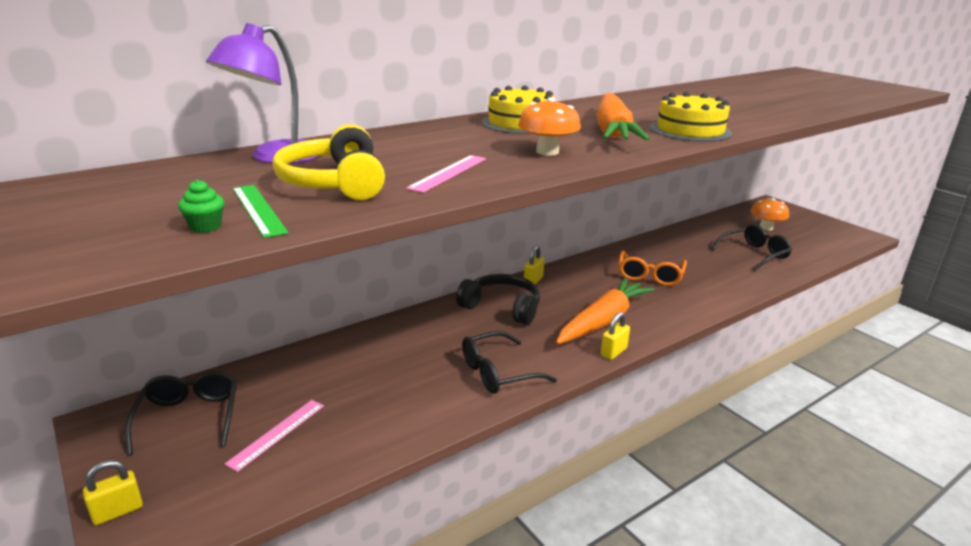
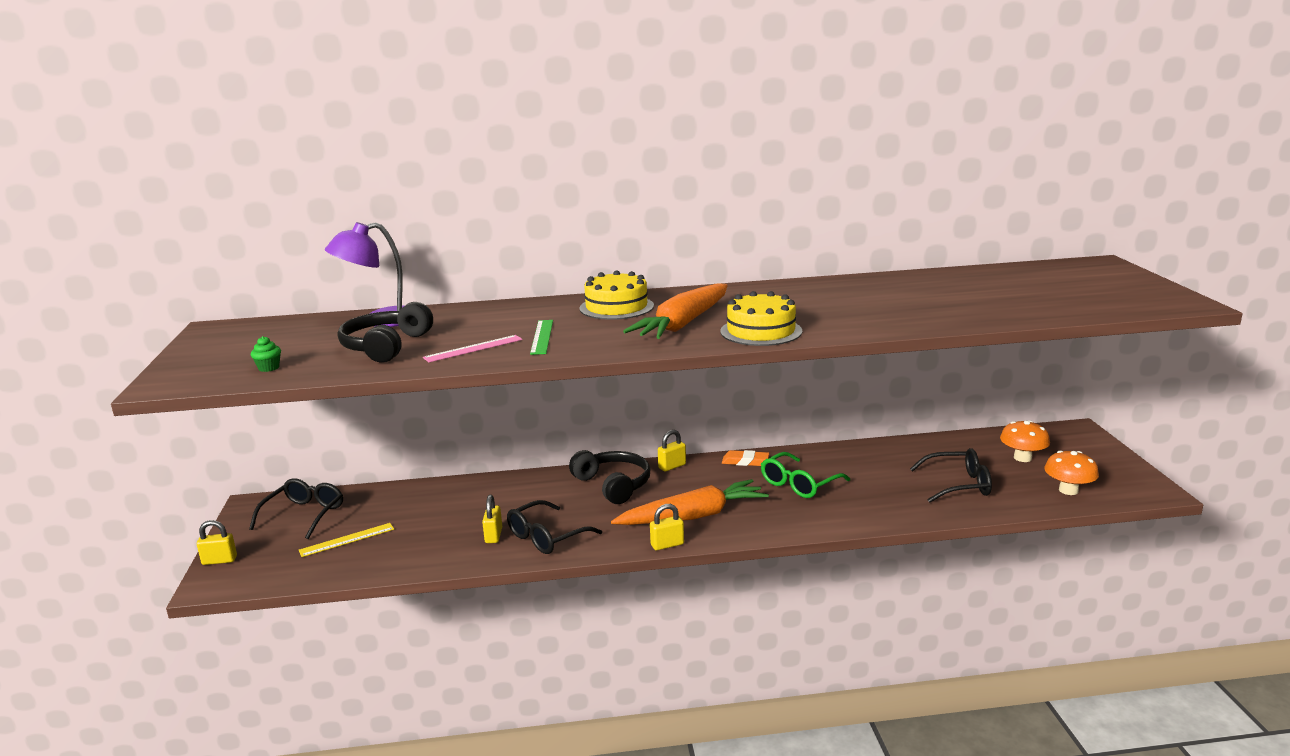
camera: 30 degrees right, 5 degrees down
(258, 209) = (312, 360): green ruler -> green ruler (542, 337)
(277, 433) = (347, 540): pink ruler -> yellow ruler
(335, 183) = (386, 346): yellow headphones -> black headphones
(443, 385) = (493, 535): none -> yellow padlock
(497, 373) = (546, 537): black glasses -> black glasses turned 45 degrees counterclockwise
(547, 152) = (583, 339): orange mushroom -> orange mushroom (1068, 490)
(587, 265) = (745, 461): none -> orange eraser
(650, 276) = (799, 484): orange glasses -> green glasses

